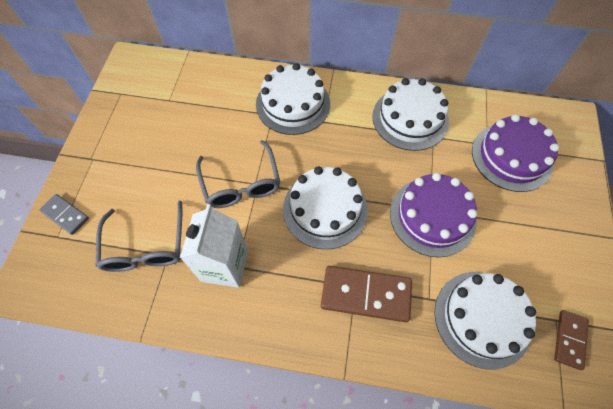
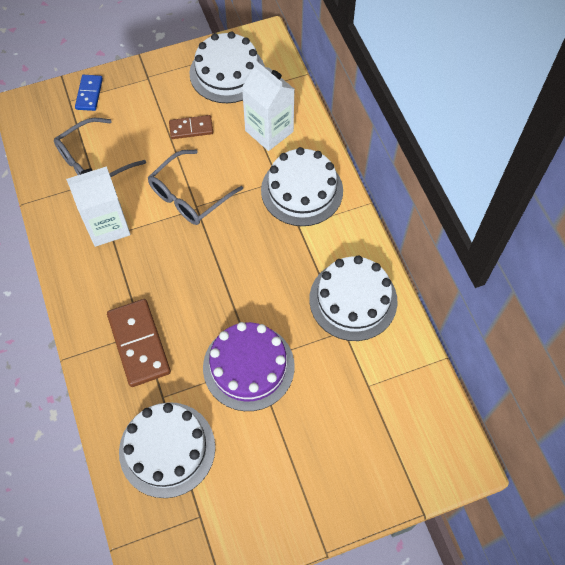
camera: 60 degrees right, 0 degrees up
(65, 215) = (89, 94): grey domino -> blue domino
(221, 98) = (269, 131): none -> white carton
(325, 209) = (203, 273): white cake -> white cake (227, 73)
(512, 156) = (367, 415): purple cake -> none
(569, 339) = (186, 534): brown domino -> brown domino (191, 128)

